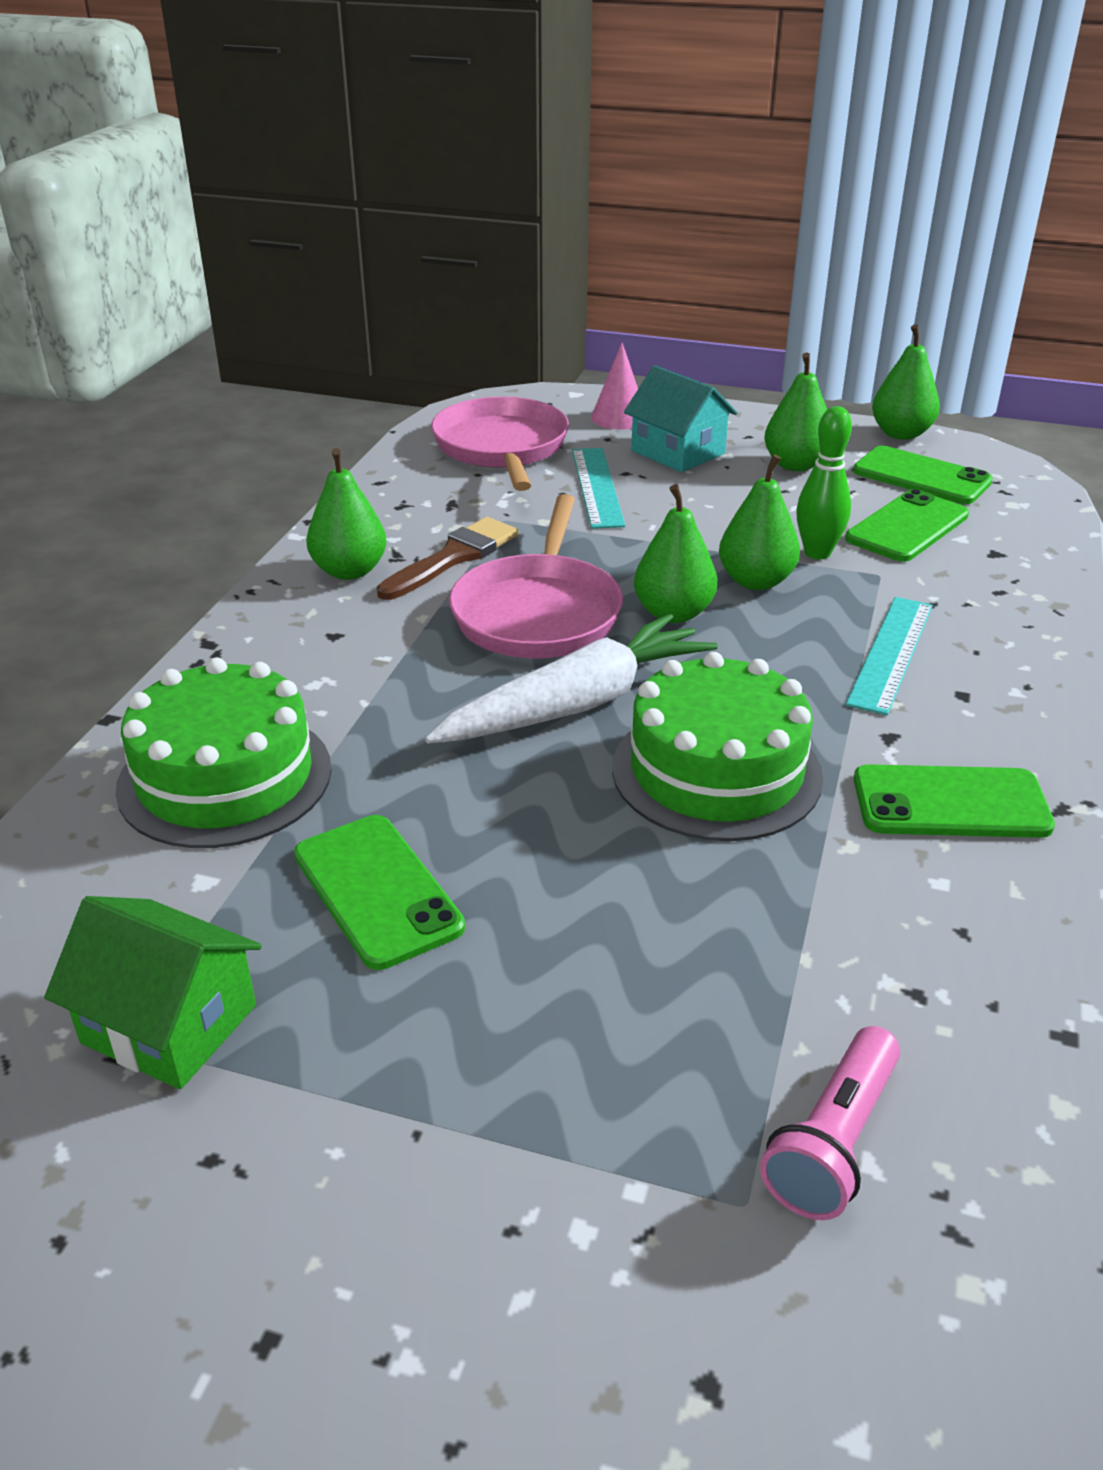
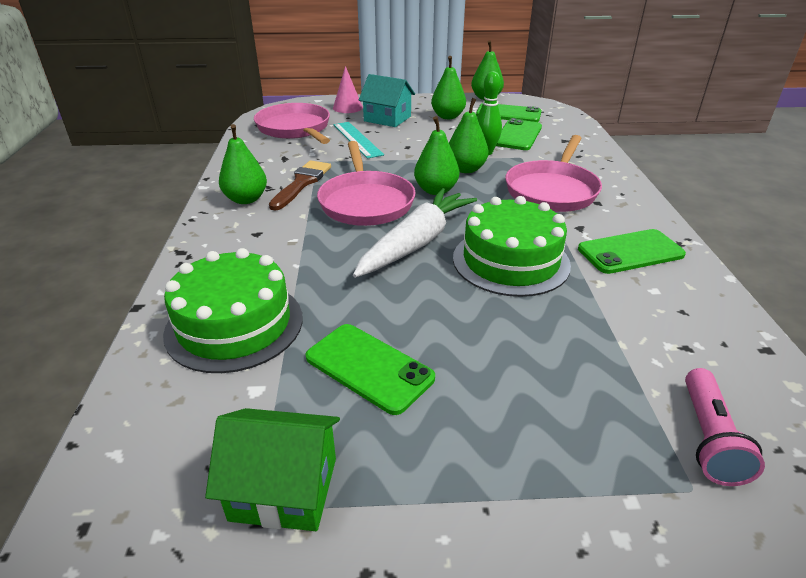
camera: 20 degrees left, 0 degrees up
(891, 653) = (552, 190): turquoise ruler -> pink pan

